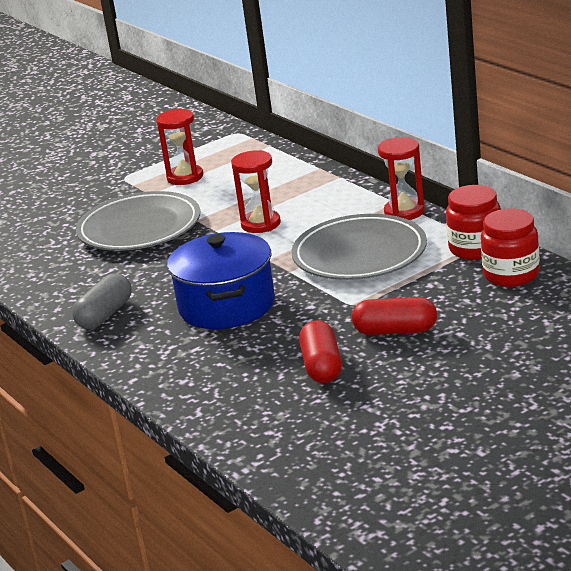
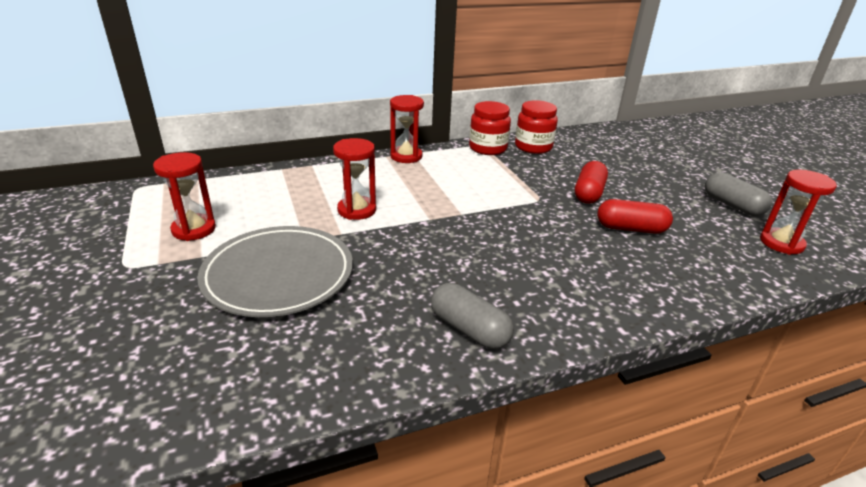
camera: 80 degrees left, 5 degrees up
(227, 305) = (502, 252): blue pot -> none
(354, 468) = (781, 243): none -> red hourglass
(359, 254) = (458, 183): grey plate -> none
(441, 432) = (732, 205): none -> grey capsule

